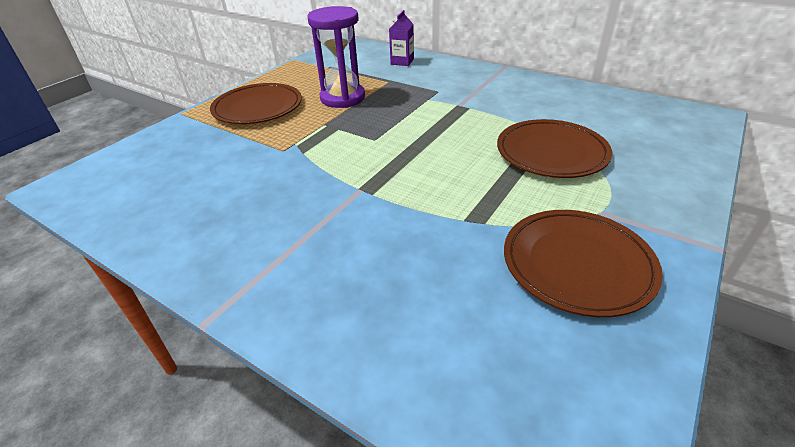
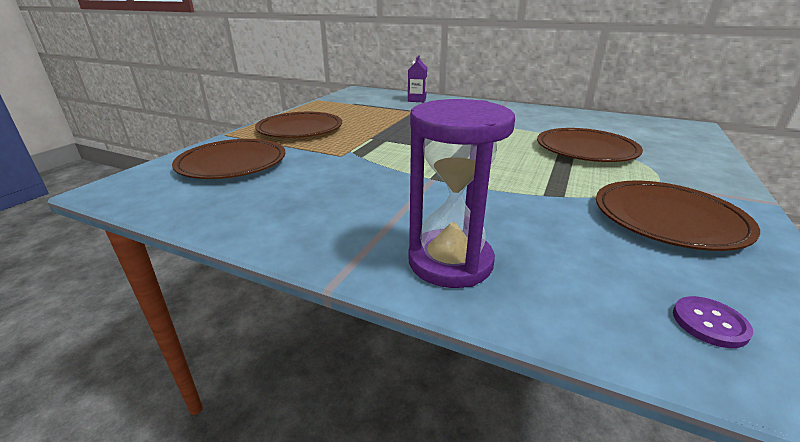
camera: 10 degrees left, 10 degrees down
(175, 157) = (232, 163): none -> brown plate
(342, 98) = (377, 122): purple hourglass -> purple hourglass (450, 262)
(528, 401) = (709, 323): none -> purple button

